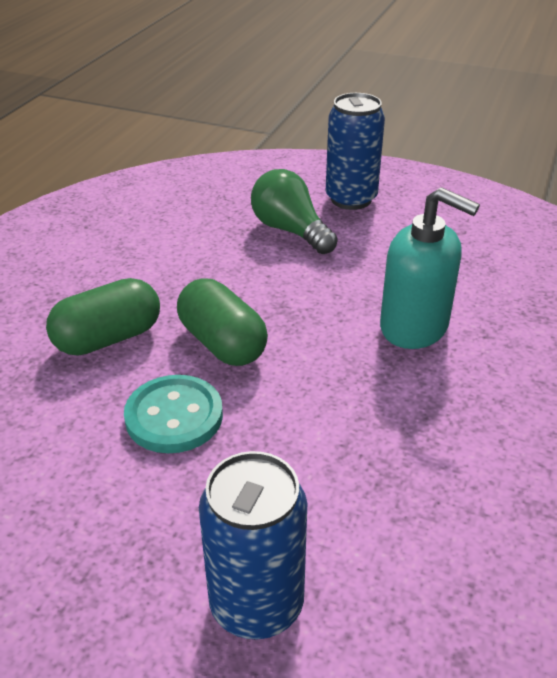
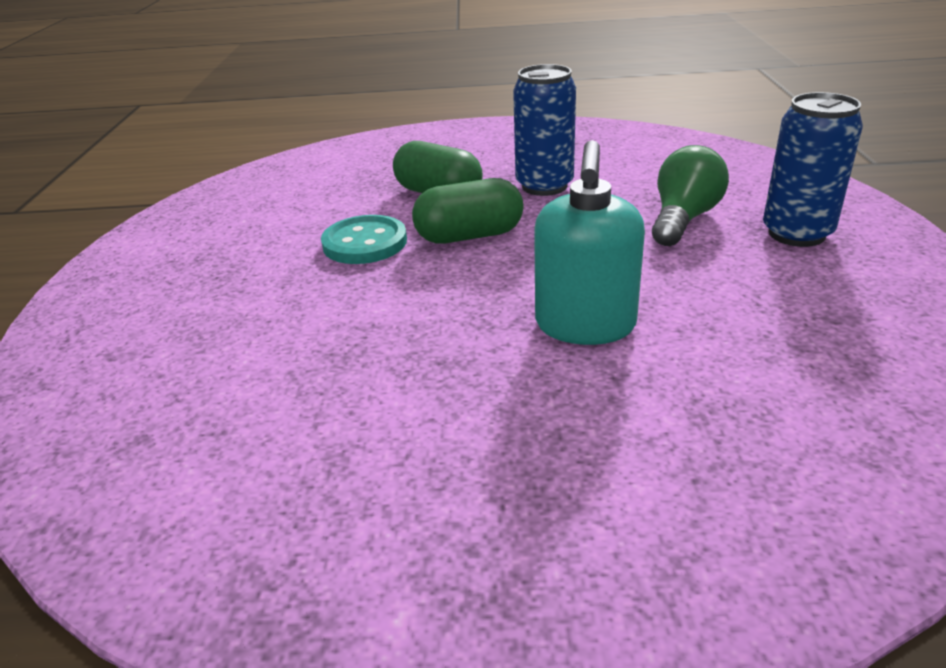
camera: 70 degrees right, 5 degrees down
(222, 343) = (469, 236): green capsule -> green capsule turned 45 degrees clockwise
(256, 604) = (184, 327): blue can -> blue can (544, 186)

